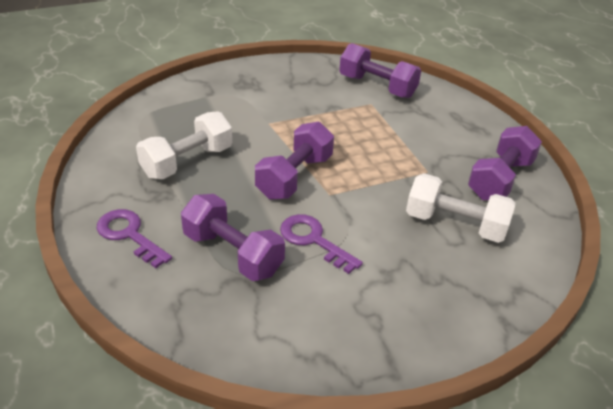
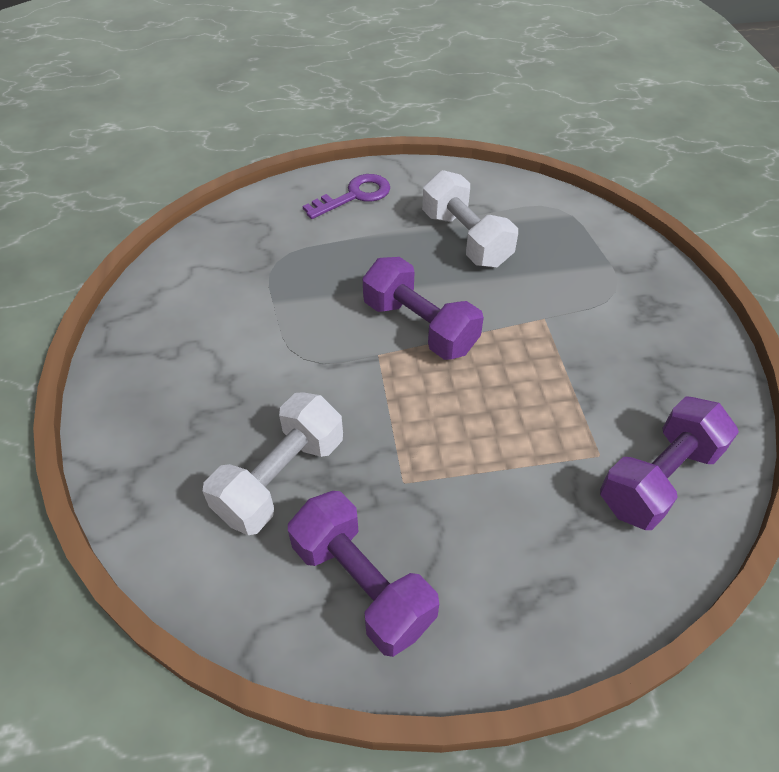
camera: 105 degrees right, 10 degrees up
(233, 253) = (305, 260): purple dumbbell -> none
(313, 240) = (301, 325): purple key -> none

